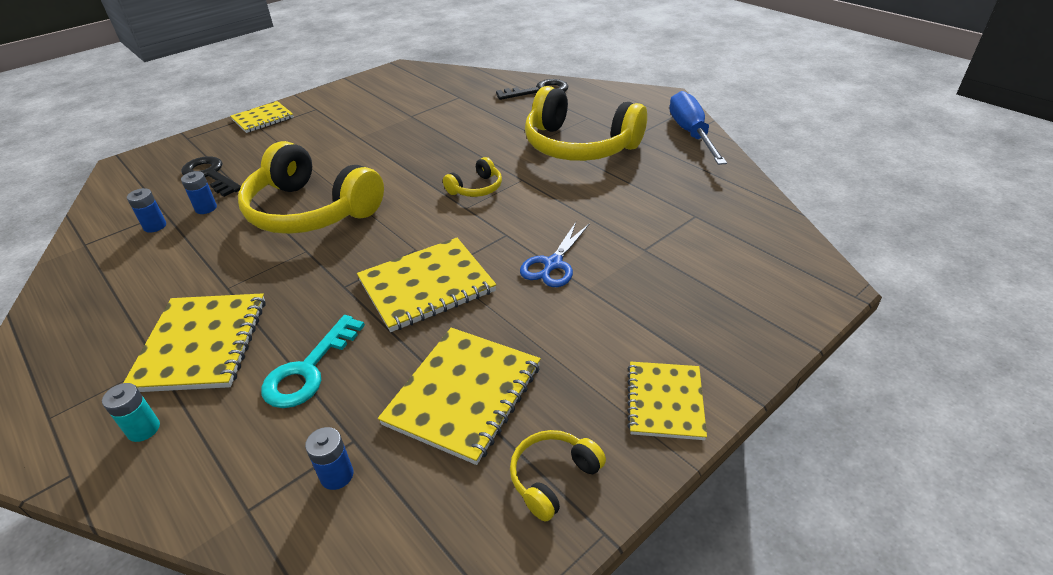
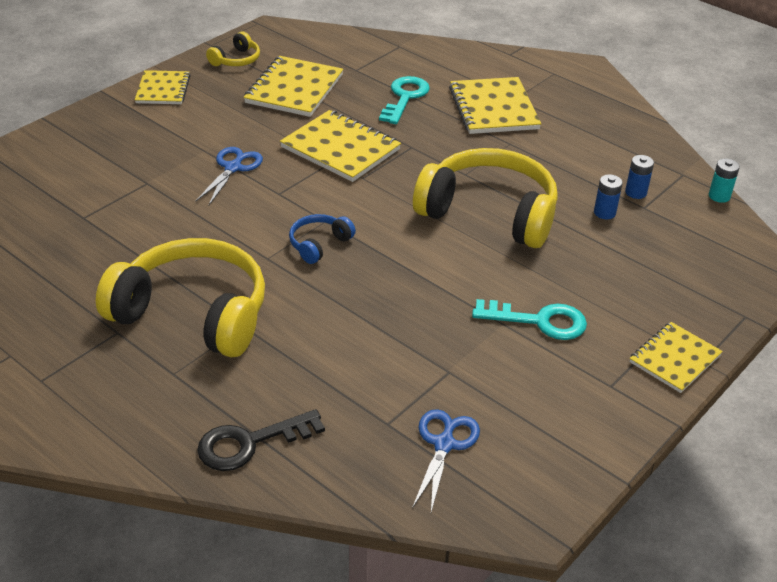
camera: 170 degrees right, 0 degrees up
(143, 429) = (487, 70): turquoise battery -> turquoise battery (719, 196)
(210, 175) = (645, 254): black key -> none
(332, 137) = (539, 321): none -> turquoise key
(337, 475) = (358, 57): blue battery -> none
(427, 286) = (341, 148): yellow notebook -> yellow notebook turned 75 degrees clockwise
(430, 89) = (444, 444): none -> blue scissors
(476, 188) = (319, 244): yellow headphones -> blue headphones
(691, 133) = (31, 340): blue screwdriver -> none

